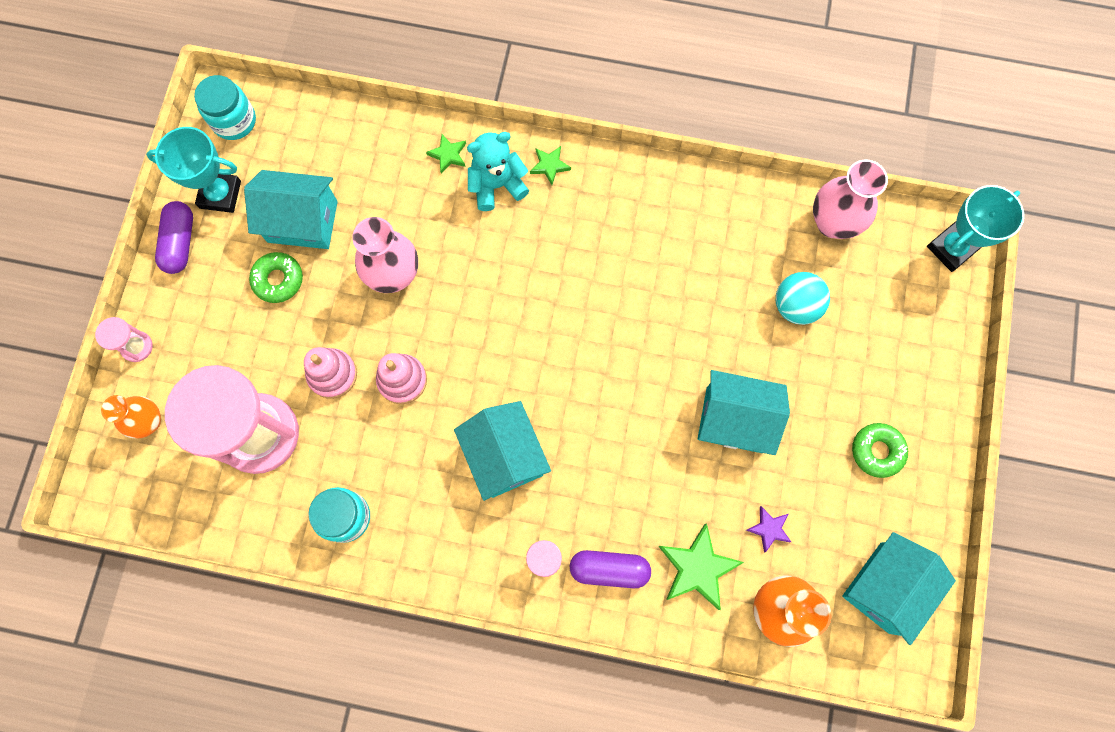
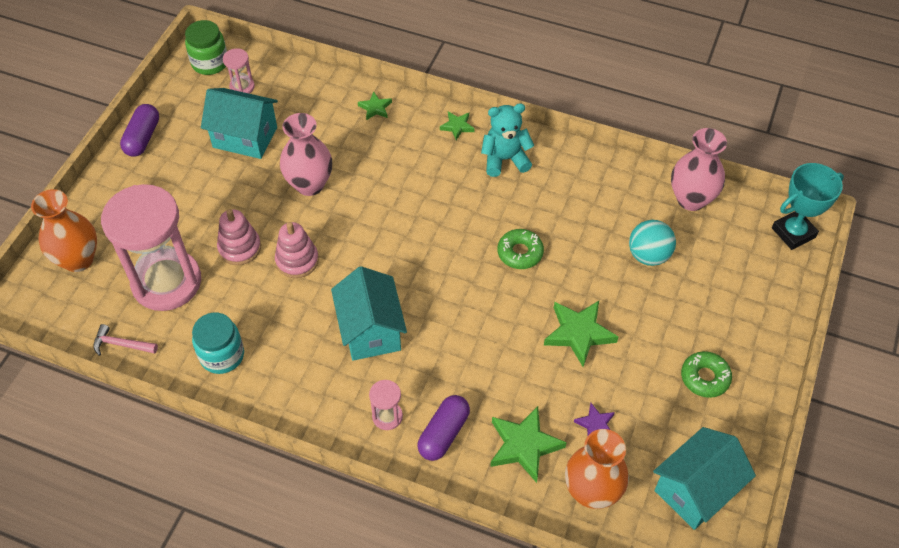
camera: 10 degrees right, 20 degrees down
(137, 347) = (85, 205): pink hourglass -> pink hourglass (242, 87)
(149, 422) = (78, 259): orange vase -> orange vase, size x1.51
(220, 194) = (184, 110): turquoise trophy -> none
(229, 523) = (121, 344): none -> pink hammer
(234, 121) = (210, 63): turquoise jar -> green jar
(278, 280) = (214, 174): green donut -> green donut (520, 253)
(497, 185) = (410, 134): turquoise teddy bear -> turquoise teddy bear (505, 159)
(609, 569) = (443, 433): purple capsule -> purple capsule turned 75 degrees counterclockwise
(734, 420) = (579, 333): turquoise house -> green star

